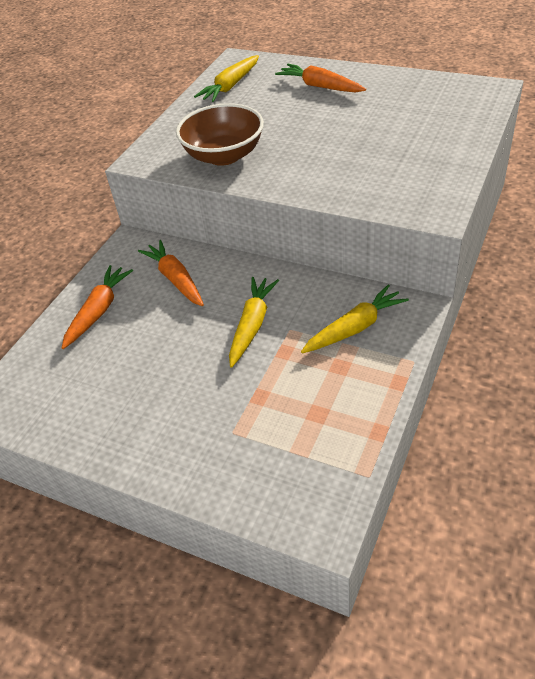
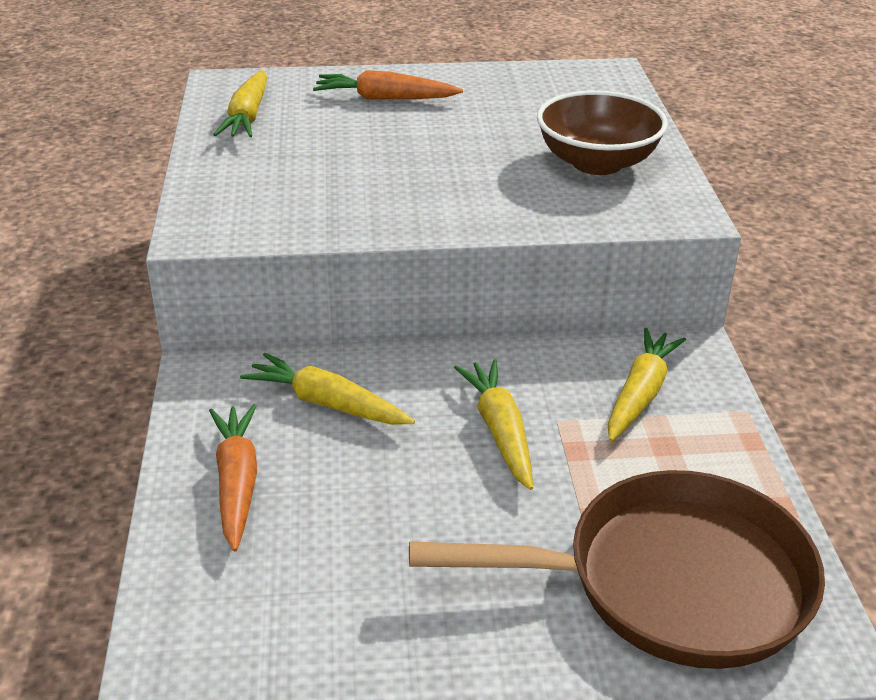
camera: 35 degrees left, 10 degrees down
(175, 279) = (327, 403): orange carrot -> yellow carrot
(224, 155) = (328, 204): brown bowl -> brown bowl (597, 163)
(268, 452) = (670, 582): none -> brown pan

